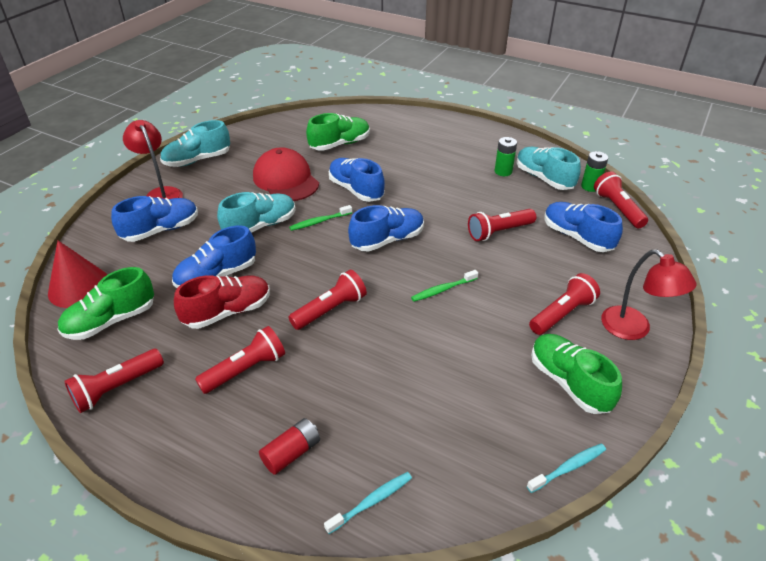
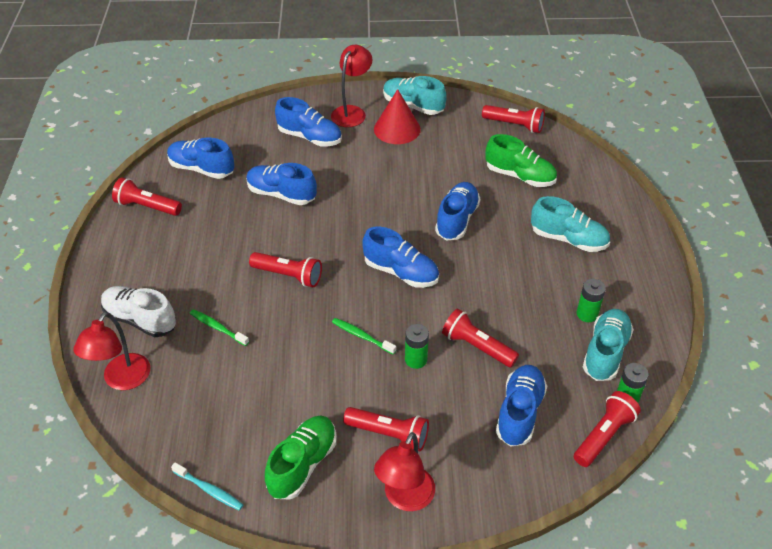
camera: 60 degrees right, 5 degrees up
(79, 287) = (222, 135): red cone -> red cone (397, 129)
(111, 321) = (202, 169): green shoe -> blue shoe
(227, 312) = (248, 220): red shoe -> none
(245, 370) = (198, 259): red flashlight -> red flashlight (514, 125)
(260, 226) = (357, 186): turquoise shoe -> turquoise shoe (568, 239)
(285, 180) = (432, 169): red cap -> none
(291, 453) = (140, 320): red battery -> white shoe
(319, 222) = (391, 218): green toothbrush -> green toothbrush (217, 328)
(371, 502) = (122, 380): turquoise toothbrush -> red lamp
(491, 268) = (416, 359): none -> green battery

